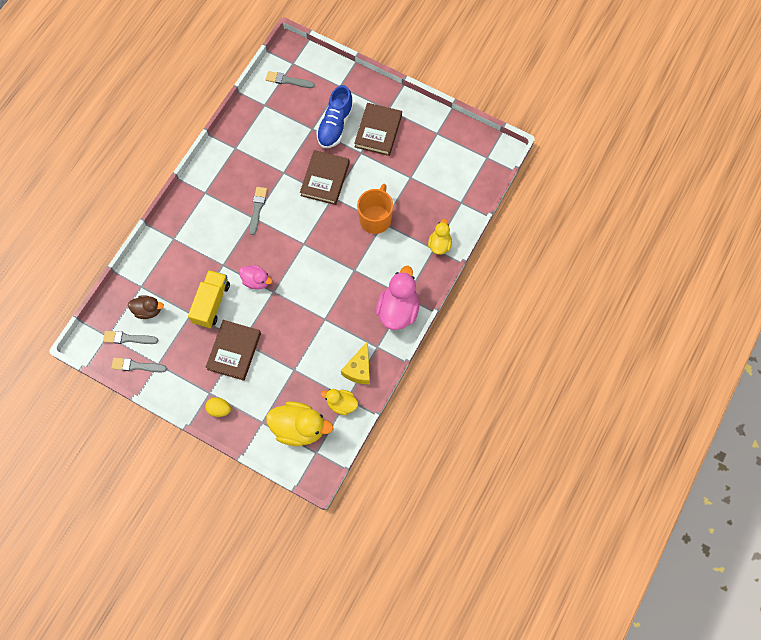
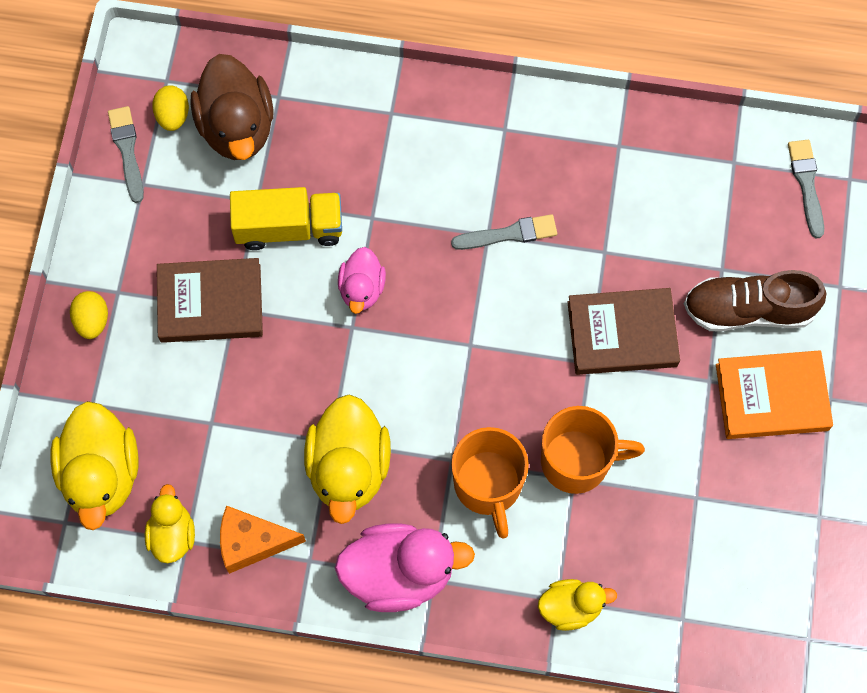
camera: 70 degrees right, 0 degrees up
(128, 338) = (173, 116): grey brush -> yellow egg
(148, 310) = (237, 127): brown duck -> brown duck, size x1.74
(335, 125) = (748, 310): blue shoe -> brown shoe
(340, 315) = (348, 468): none -> yellow duck
(359, 369) = (252, 542): yellow cheese -> orange cheese
(372, 259) = (488, 485): none -> orange mug
(378, 131) = (772, 397): brown book -> orange book

